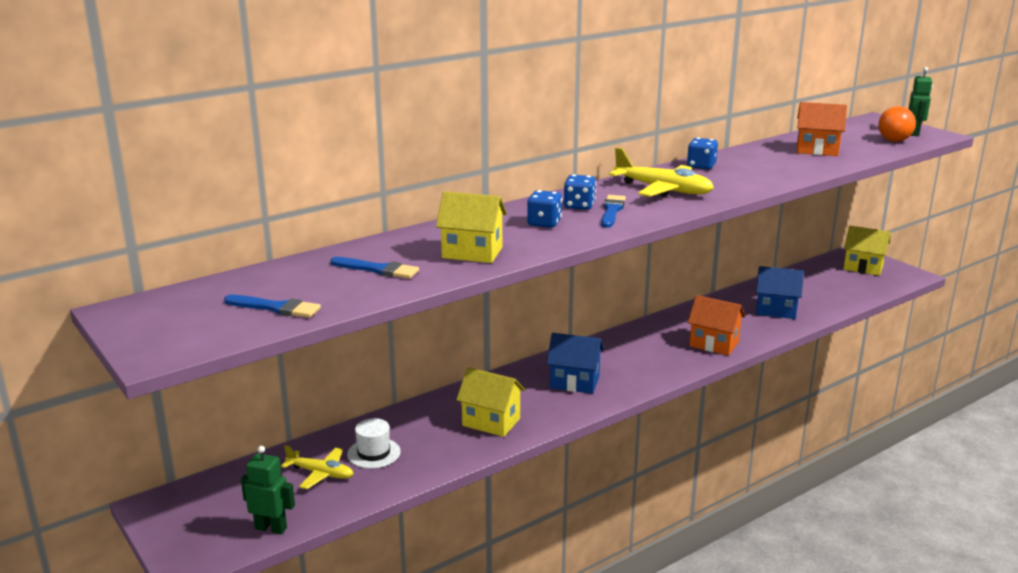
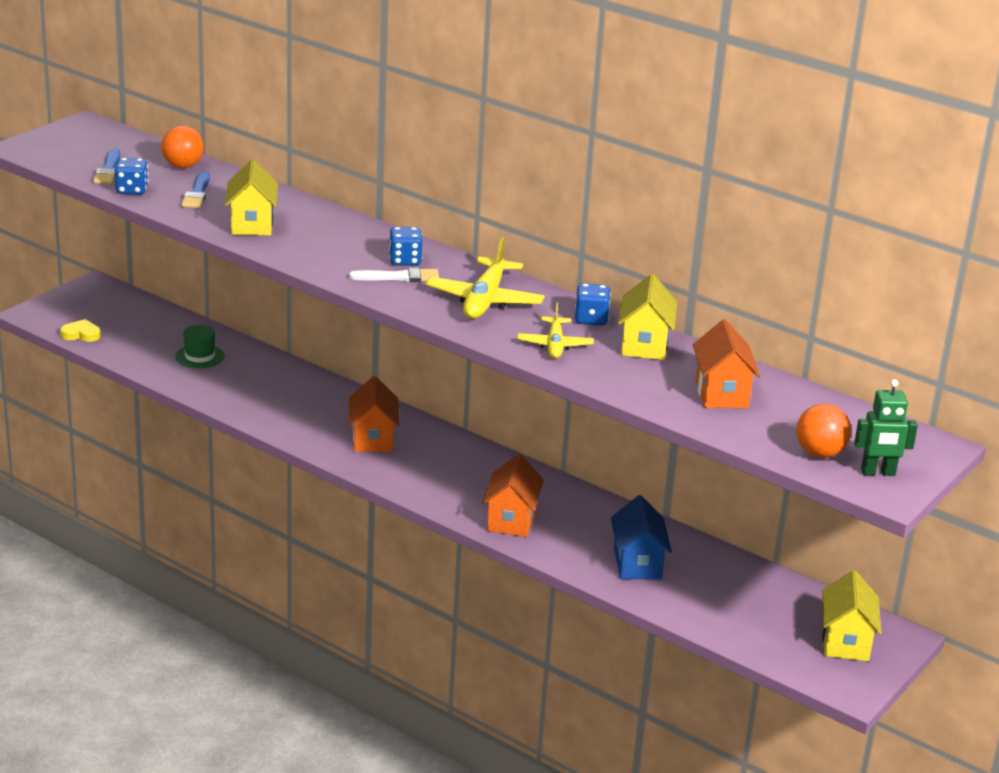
camera: 70 degrees right, 5 degrees up
(271, 528) = (81, 334): green robot -> yellow heart
(299, 270) = (183, 166): none -> orange ball
(321, 473) = (160, 339): yellow plane -> yellow plane (555, 345)
(373, 453) = (199, 356): white hat -> green hat
(491, 422) = (274, 403): yellow house -> yellow house (644, 345)
(544, 223) = (345, 248): blue dice -> blue dice (132, 190)
(574, 382) = (373, 439): blue house -> orange house
(612, 211) = (399, 277): blue brush -> white brush

